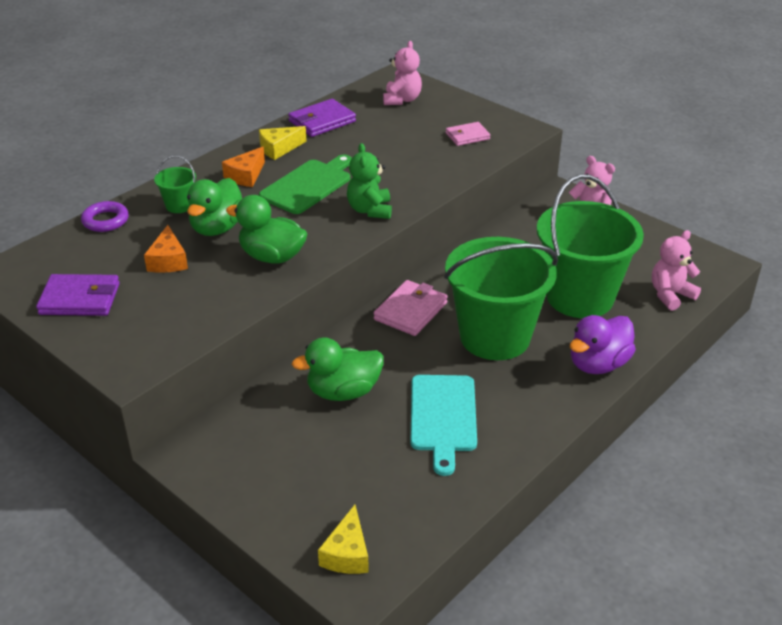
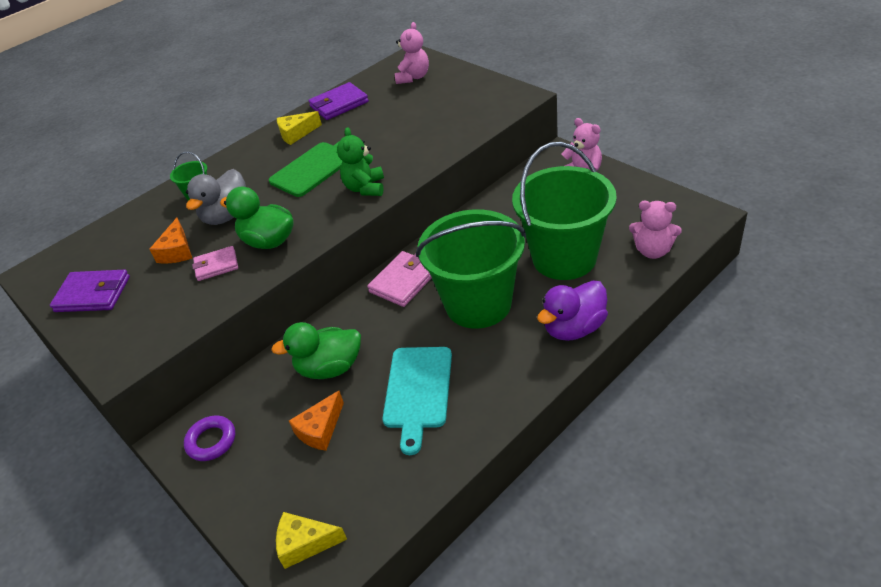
camera: 10 degrees right, 5 degrees up
(105, 220) = (133, 215): purple ring -> purple ring (211, 441)
(217, 228) = (227, 215): green duck -> grey duck
(246, 176) = (262, 162): orange cheese -> orange cheese (320, 429)
(347, 553) = (305, 543): yellow cheese -> yellow cheese turned 75 degrees clockwise
(467, 136) = (467, 107): pink wallet -> pink wallet (216, 266)
(670, 295) = (652, 251): pink teddy bear -> pink teddy bear turned 135 degrees counterclockwise

